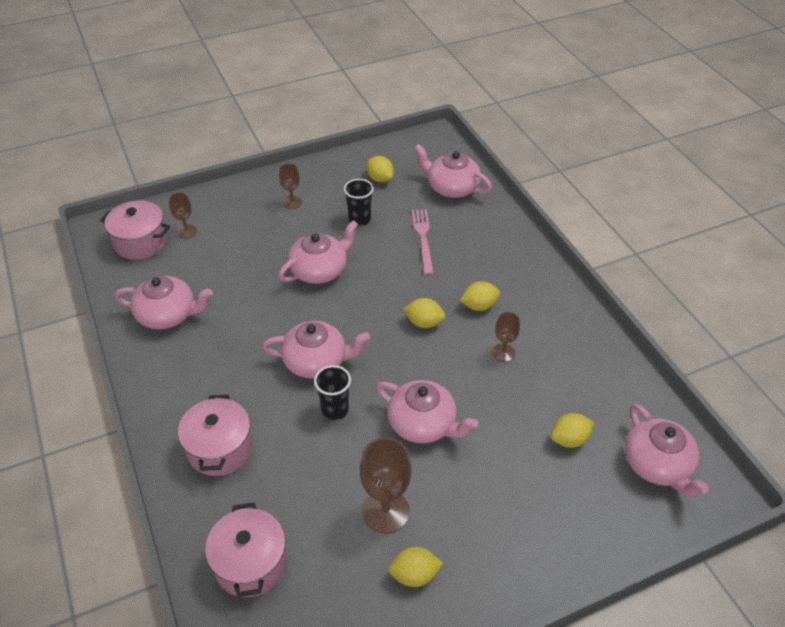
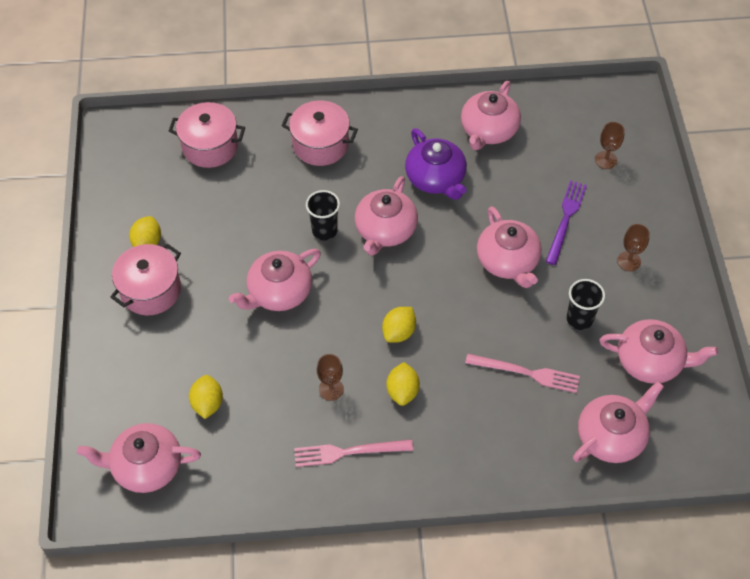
camera: 110 degrees right, 10 degrees up
(141, 242) = (600, 122): pink pot -> pink pot (151, 290)
(240, 339) = (436, 178): none -> purple teapot
(261, 244) = (566, 219): none -> purple fork
(380, 179) = (650, 361): yellow lemon -> pink teapot
(386, 511) = (209, 240): brown goblet -> none
(552, 325) = (348, 452): none -> pink fork

